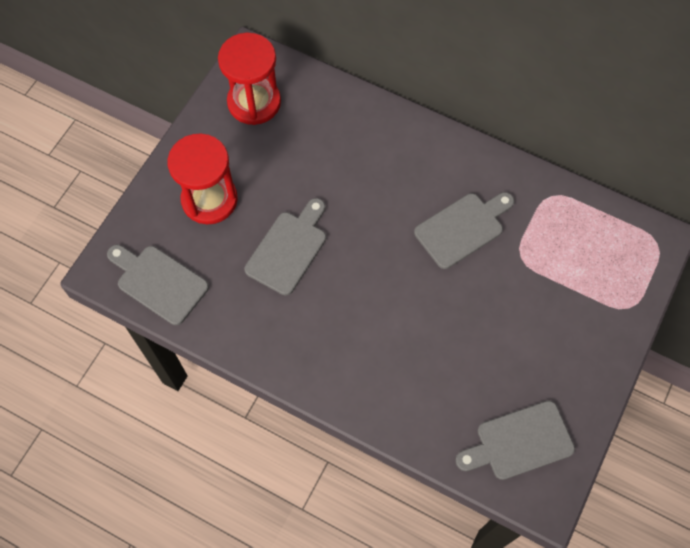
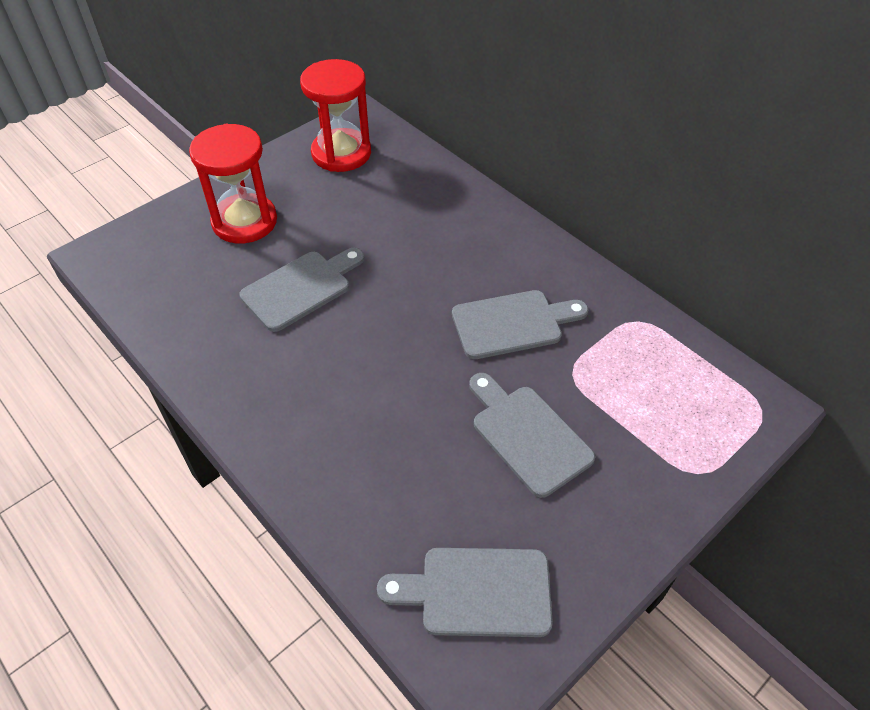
camera: 20 degrees right, 15 degrees down
(159, 282) = (144, 280): grey cutting board -> grey cutting board (527, 435)

